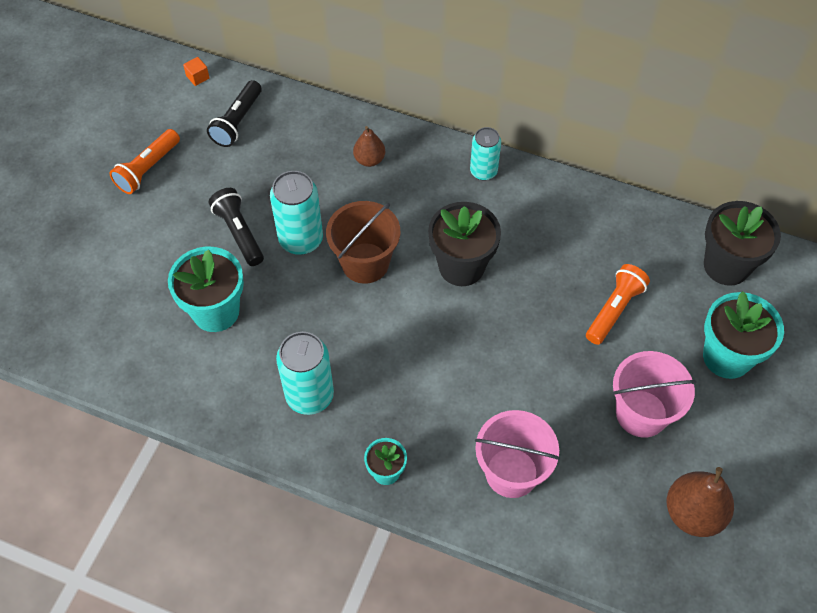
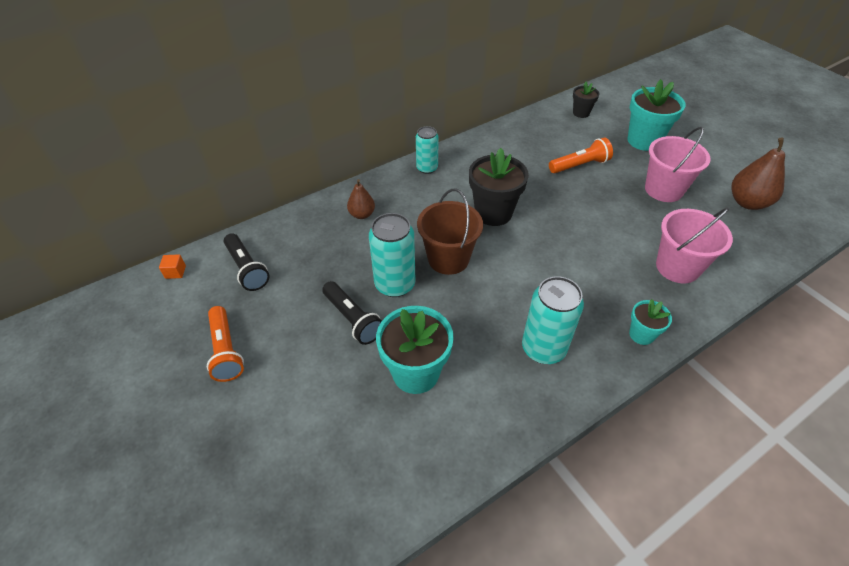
camera: 55 degrees left, 10 degrees down
(239, 233) = (353, 319): black flashlight -> black flashlight turned 135 degrees counterclockwise
(614, 310) = (580, 165): orange flashlight -> orange flashlight turned 90 degrees clockwise
(726, 266) = (581, 113): black flower pot -> black flower pot, size x0.54

